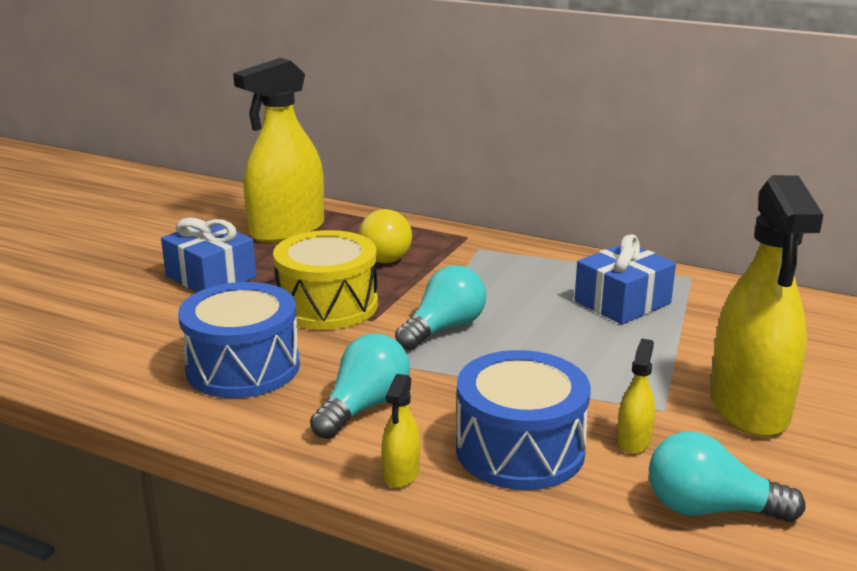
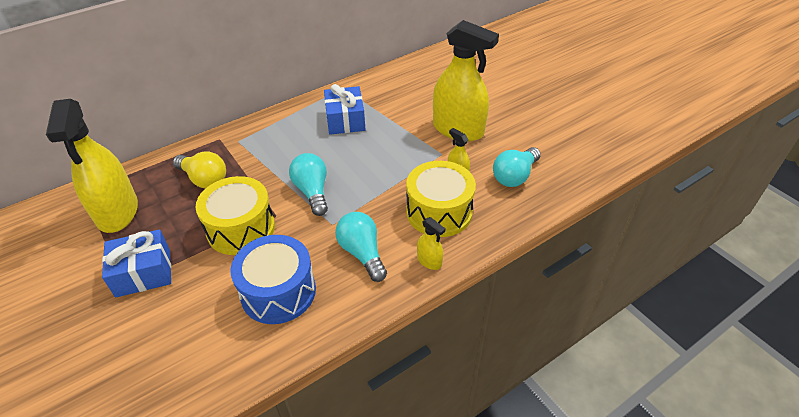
camera: 60 degrees left, 20 degrees up
(520, 449) = (439, 212): blue drum -> yellow drum

